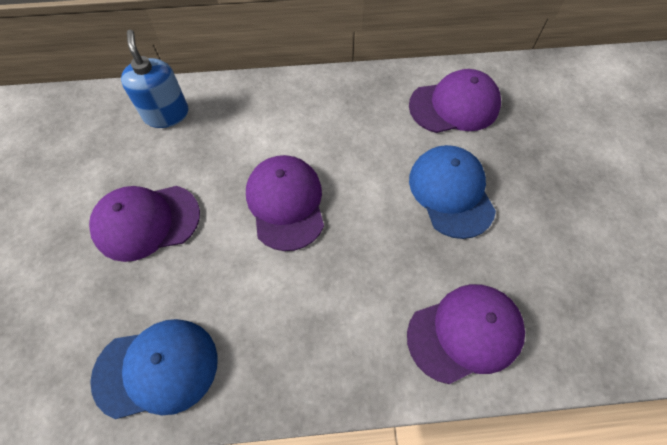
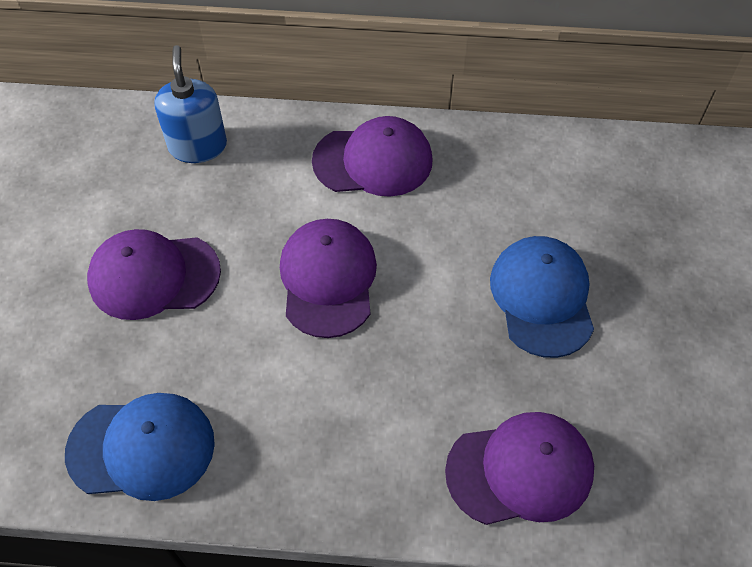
camera: 10 degrees right, 5 degrees down
(454, 105) = (573, 186): purple cap -> purple cap (373, 161)

